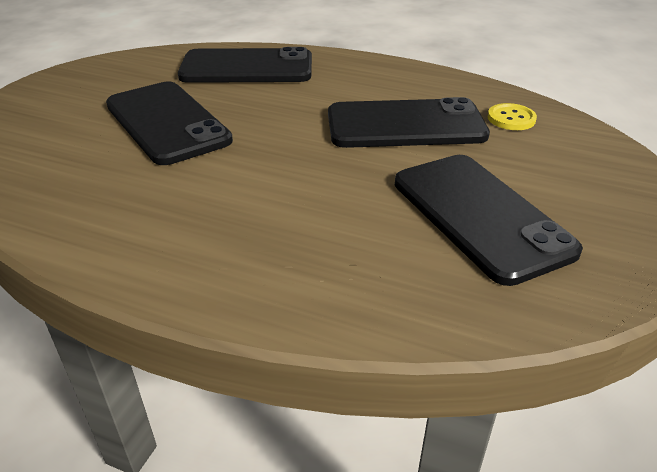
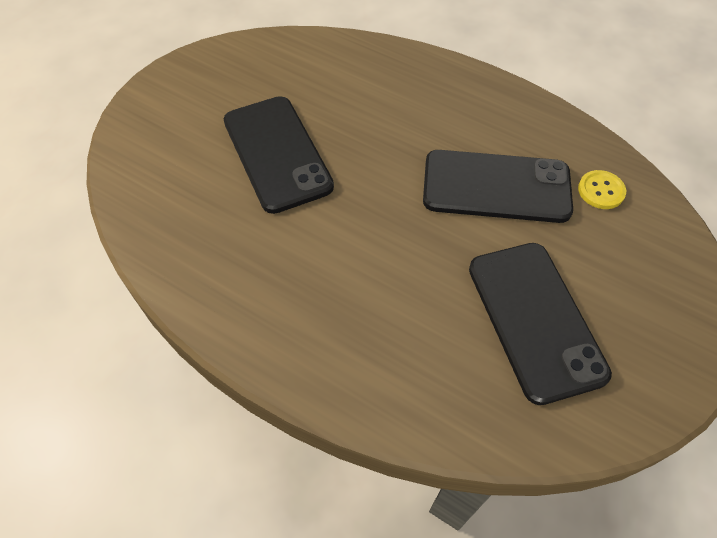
camera: 10 degrees right, 20 degrees up
(247, 68) = (358, 76): black phone -> none

